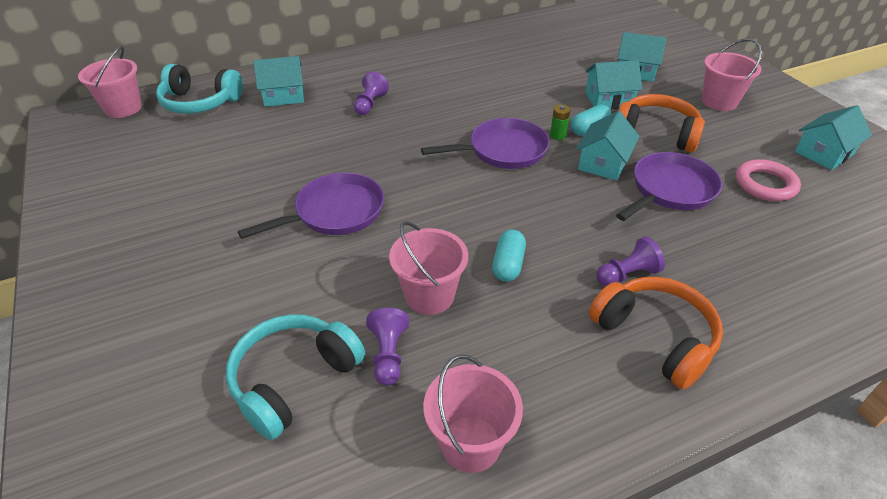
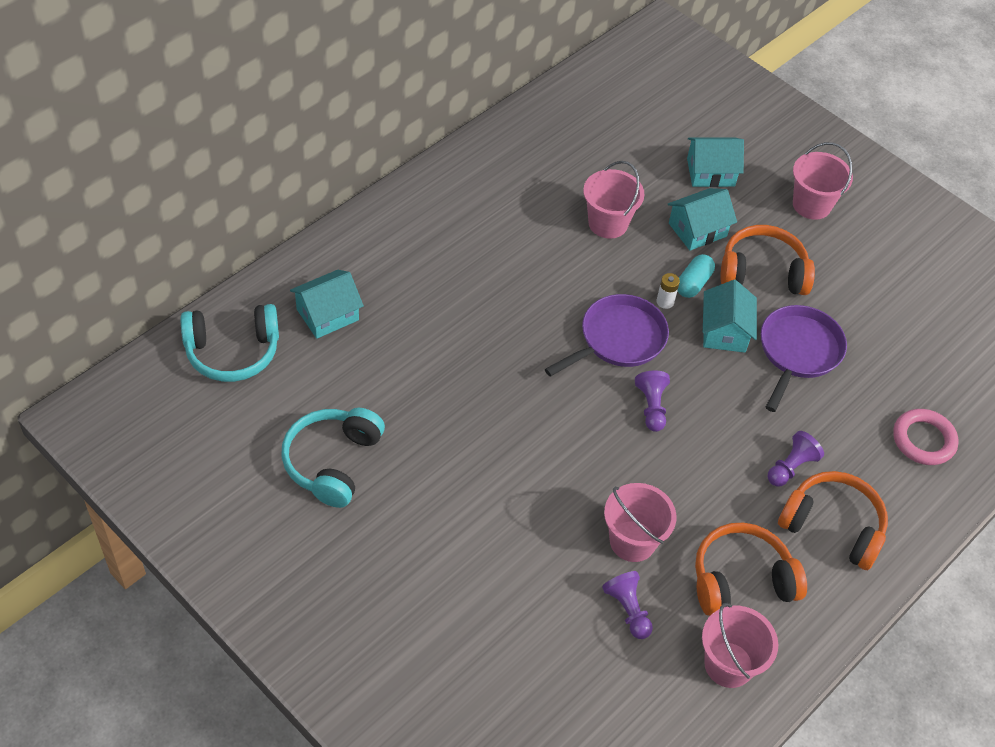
camera: 25 degrees left, 10 degrees up
(123, 108) = (144, 386): pink bucket -> pink bucket (608, 223)
(294, 380) = (564, 657): turquoise headphones -> turquoise headphones (332, 462)
(335, 212) = (492, 471): purple pan -> none
(370, 104) = (438, 303): purple pawn -> purple pawn (651, 407)
(508, 265) = (685, 487): turquoise capsule -> none
(527, 360) = (741, 580): none -> orange headphones
(558, 135) = (665, 302): green battery -> white battery
(765, 184) = (881, 320): pink ring -> pink ring (923, 440)
(824, 153) = (926, 261): turquoise house -> none

